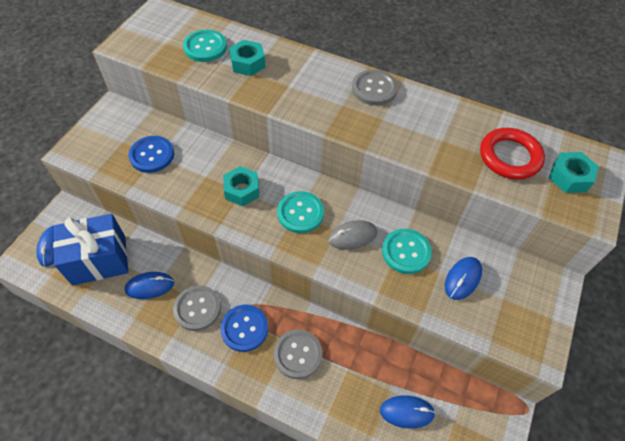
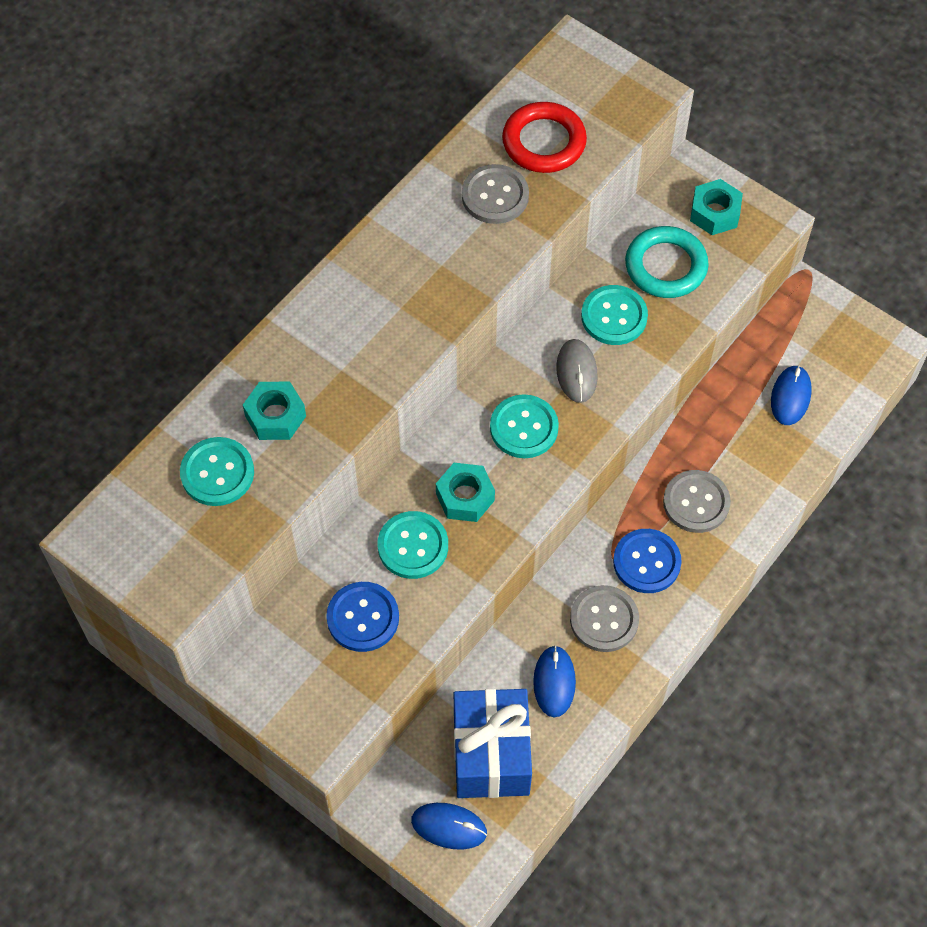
camera: 75 degrees left, 5 degrees up
(203, 170) = (413, 546): none -> turquoise button
(374, 89) = (379, 260): grey button -> grey button (495, 196)
(462, 279) = (665, 266): blue mouse -> turquoise ring
(569, 177) = (590, 92): turquoise nut -> turquoise nut (715, 213)

